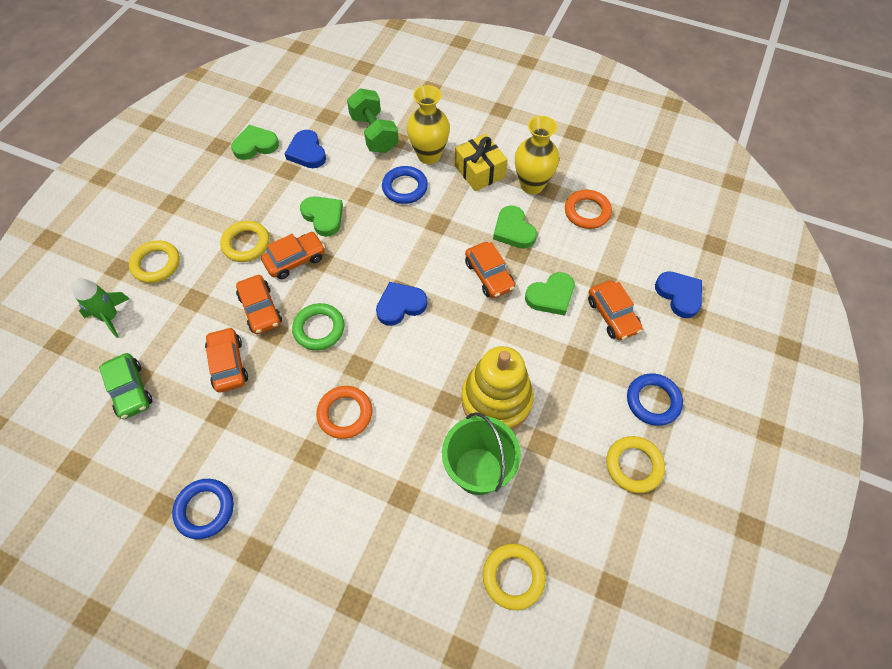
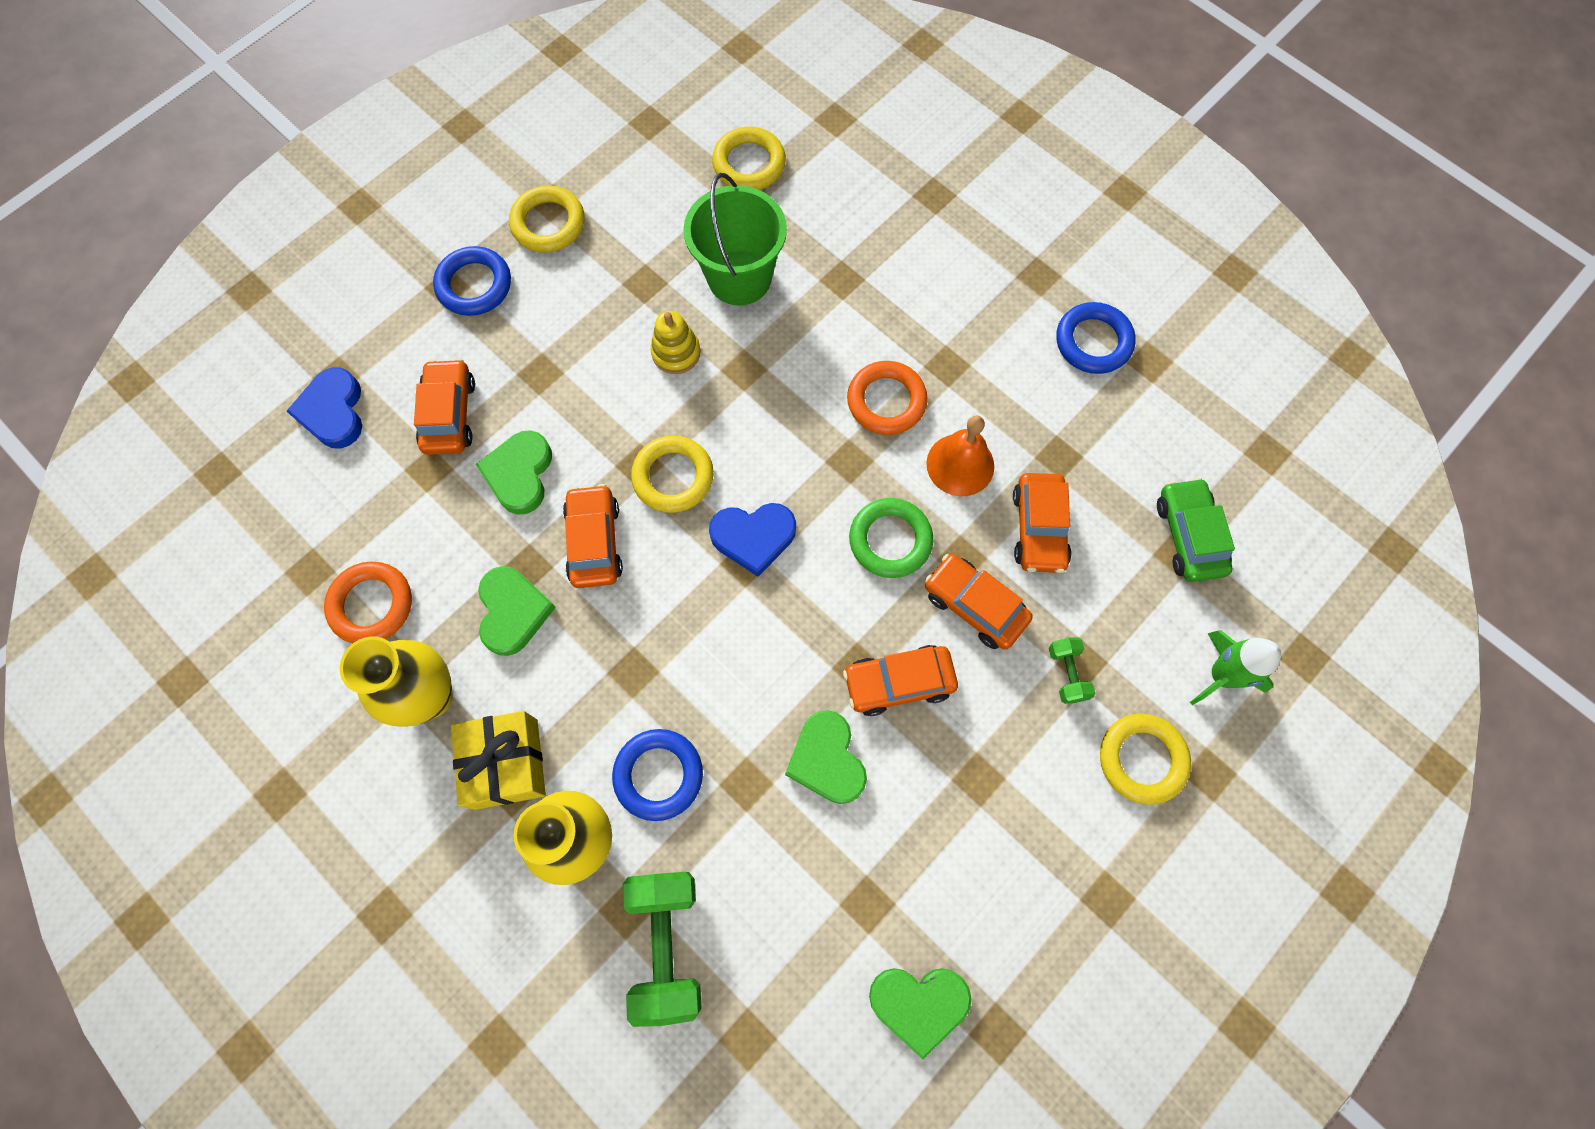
camera: 160 degrees left, 10 degrees up
(201, 291) = (1067, 674): none -> green dumbbell
(246, 244) = (978, 748): yellow ring -> yellow ring (673, 477)
(260, 309) = (974, 606): orange car -> orange car turned 45 degrees counterclockwise
(286, 387) = (960, 464): none -> orange bell
(307, 152) = (817, 941): blue heart -> none
(496, 400) = (676, 353): yellow stacking toy -> yellow stacking toy, size x0.48
(551, 296) = (519, 474): green heart -> green heart turned 75 degrees counterclockwise

